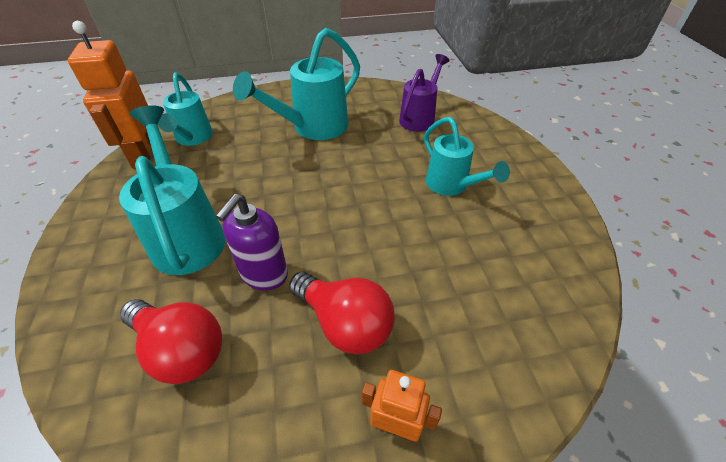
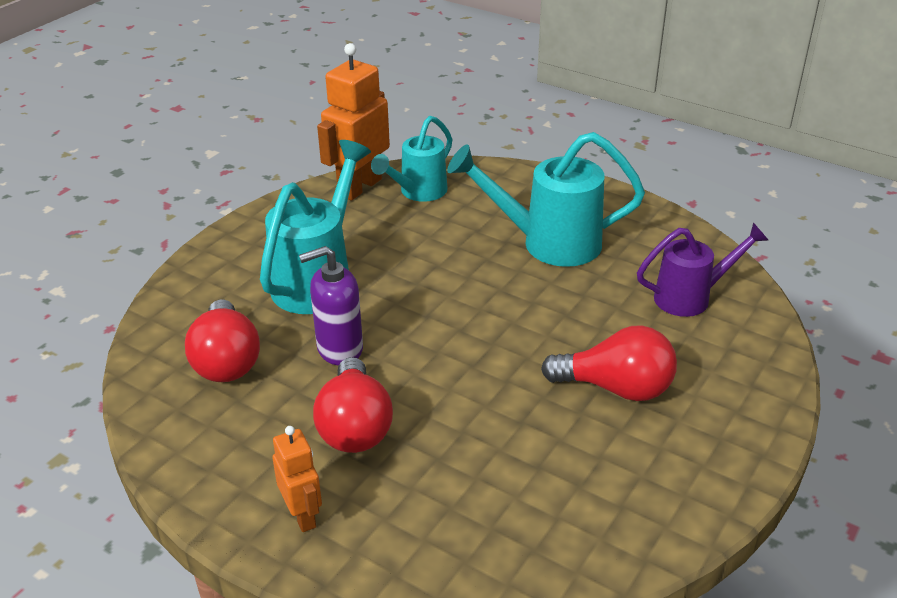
camera: 45 degrees right, 10 degrees down
(452, 186) = (616, 388): turquoise watering can -> red light bulb

